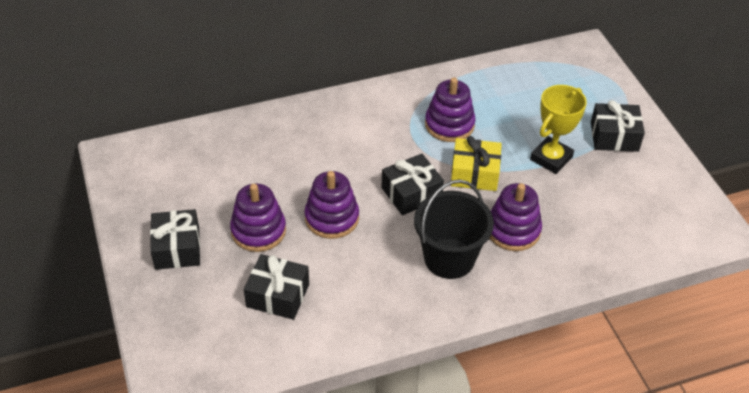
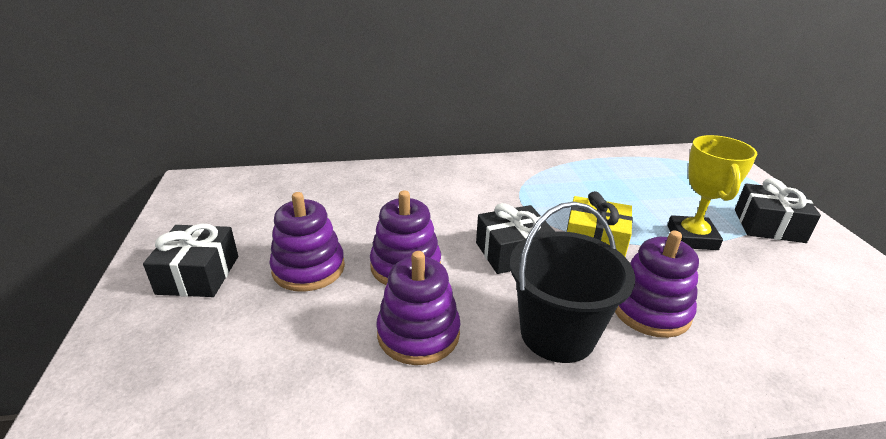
camera: 10 degrees right, 15 degrees down
(278, 295) = (297, 350): black gift -> none
(449, 125) = (565, 195): purple stacking toy -> purple stacking toy (418, 333)
(551, 158) = (692, 238): yellow trophy -> yellow trophy turned 45 degrees counterclockwise

